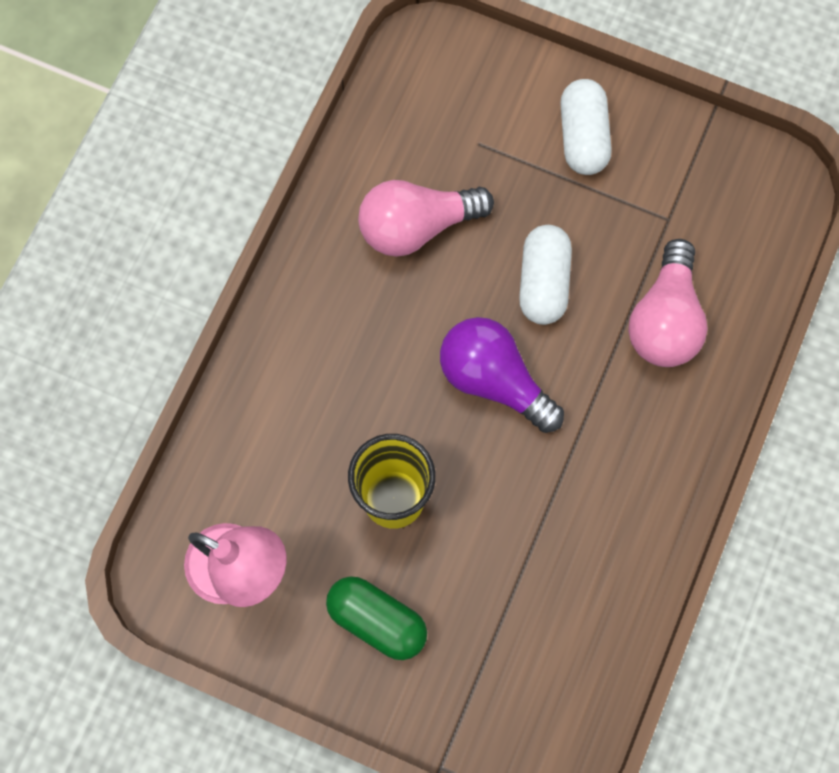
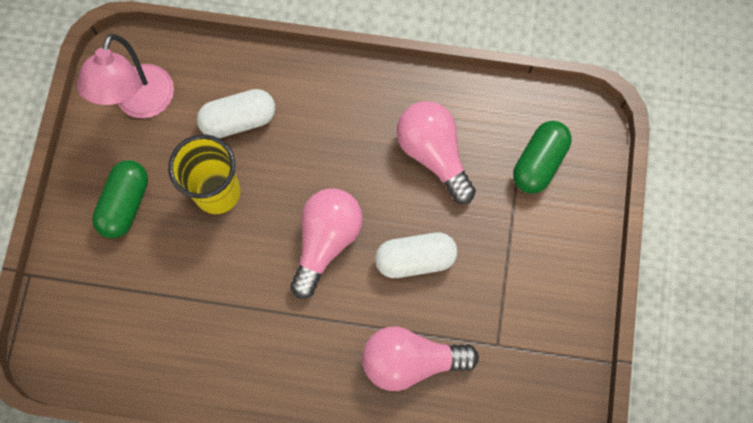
camera: 75 degrees right, 0 degrees up
(461, 111) = (539, 163): none -> green capsule
(494, 380) = (326, 241): purple light bulb -> pink light bulb
(583, 137) = (547, 261): white capsule -> white capsule (239, 120)

